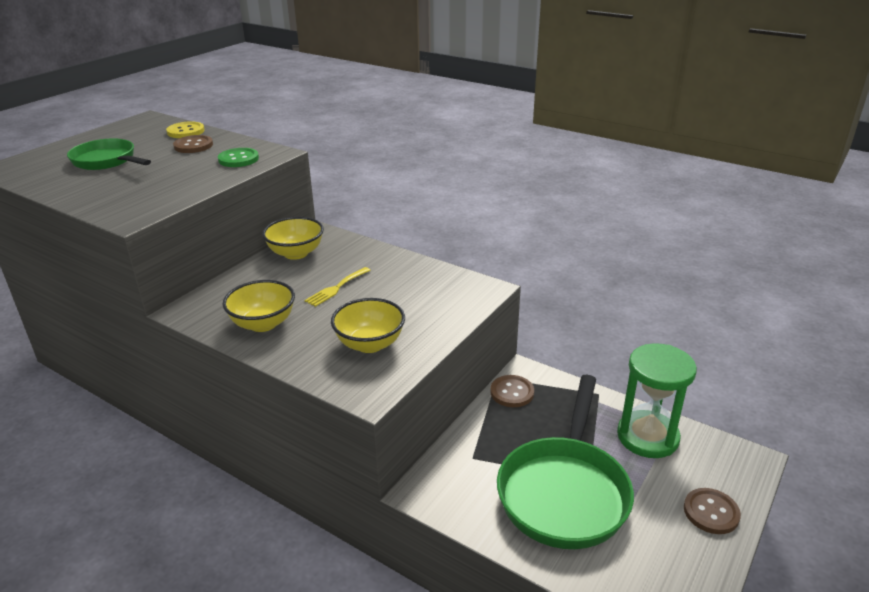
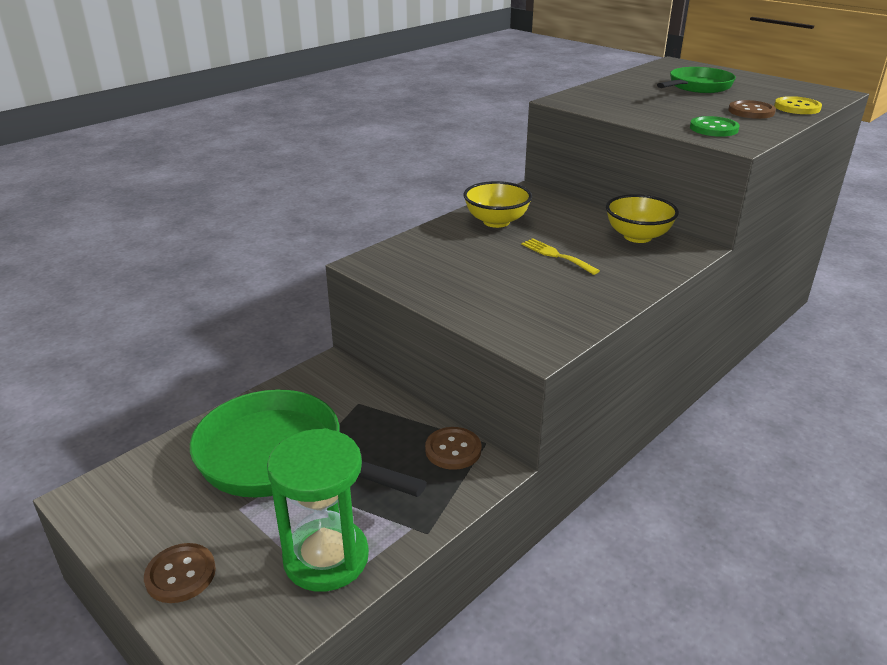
camera: 100 degrees right, 0 degrees up
(370, 344) = (443, 267): yellow bowl -> none

